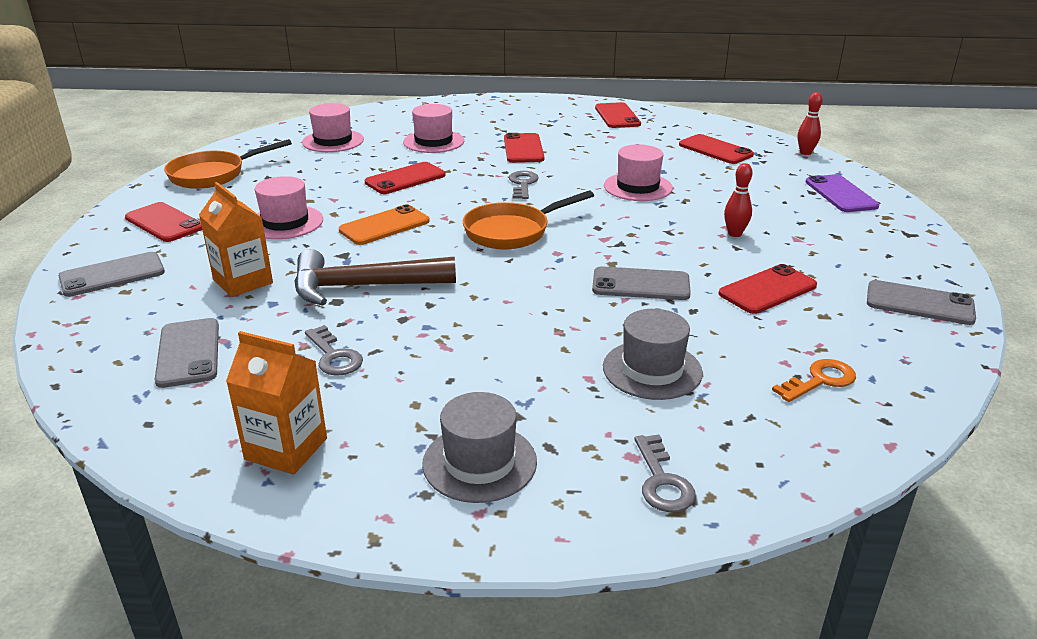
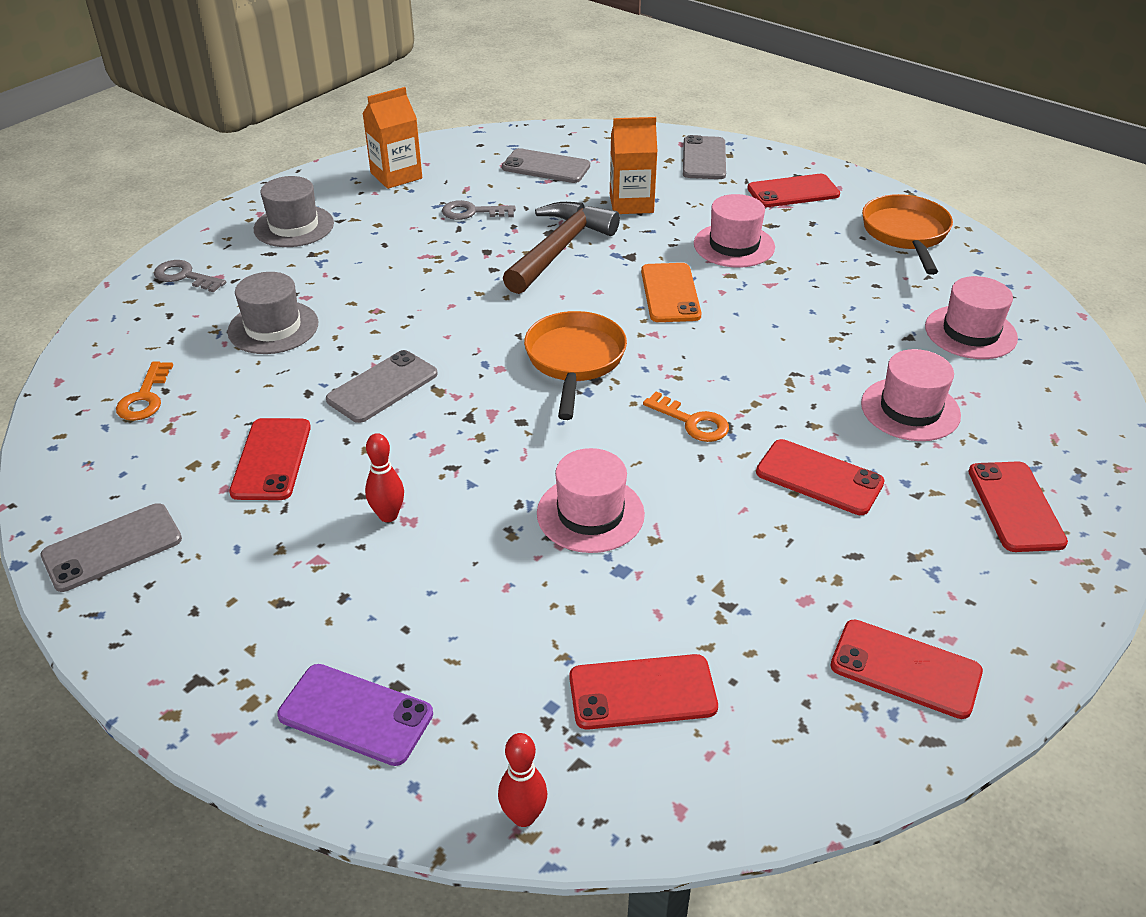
camera: 125 degrees right, 10 degrees up
(405, 179) = (788, 344): red phone -> red phone (1015, 506)
(523, 184) = (692, 422): grey key -> orange key

